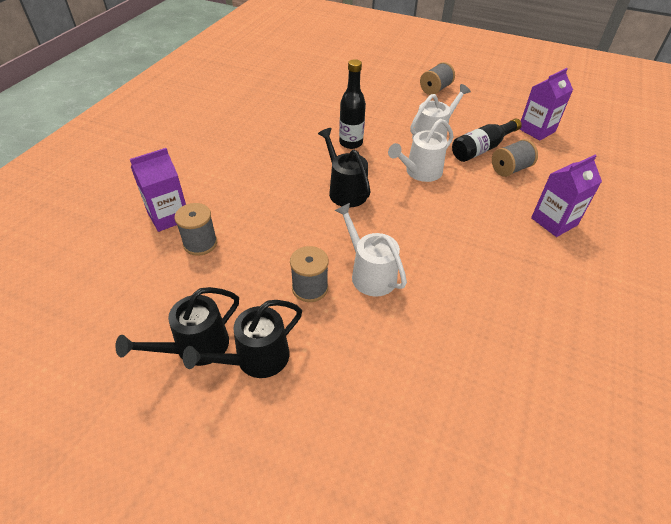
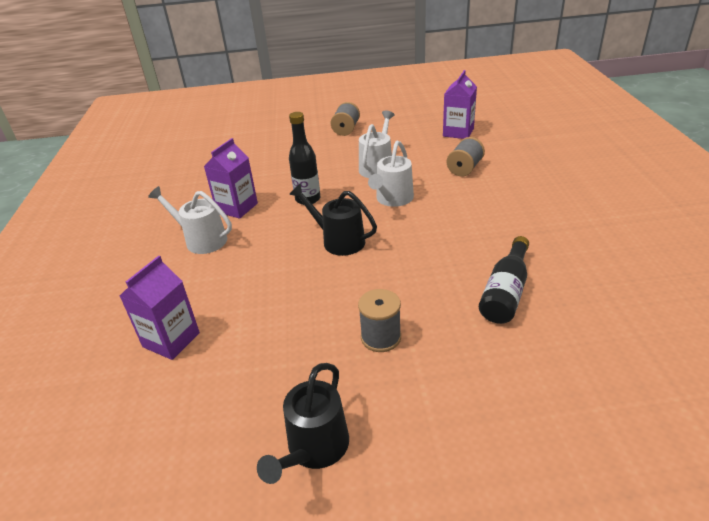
camera: 25 degrees left, 10 degrees down
(200, 243) = (231, 349): grey spool -> none
(256, 359) = (386, 426): black watering can -> none
(370, 274) = (424, 299): white watering can -> white watering can (202, 240)
(482, 148) = (428, 161): black bottle -> black bottle (506, 292)
(554, 221) = (533, 194): purple carton -> purple carton (237, 208)

